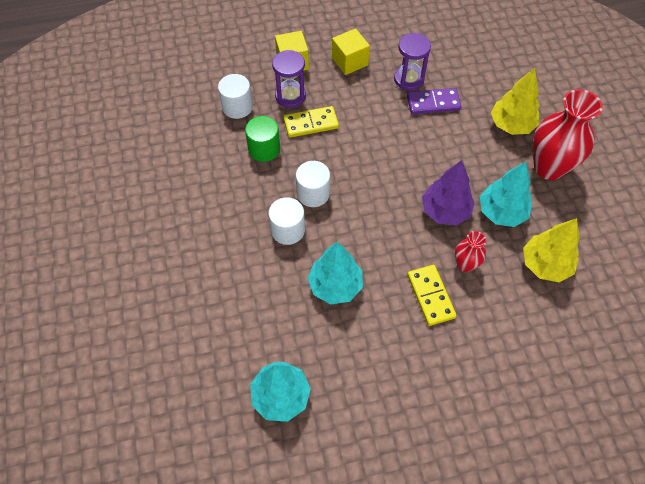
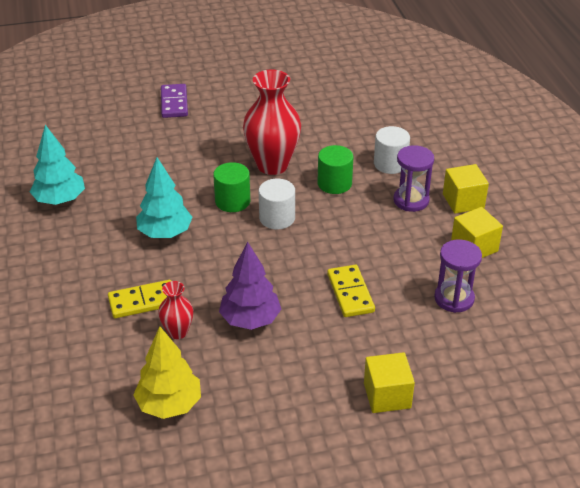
camera: 90 degrees right, 20 degrees down
(288, 230) = (232, 201): white cylinder -> green cylinder
(311, 124) = (372, 216): yellow domino -> yellow domino (350, 293)
(433, 103) = (416, 319): purple domino -> purple domino (174, 103)
(501, 212) = (246, 371): turquoise tree -> none
(511, 125) = (387, 395): yellow tree -> yellow cube
(549, 167) = (316, 427): red vase -> red vase (272, 165)

